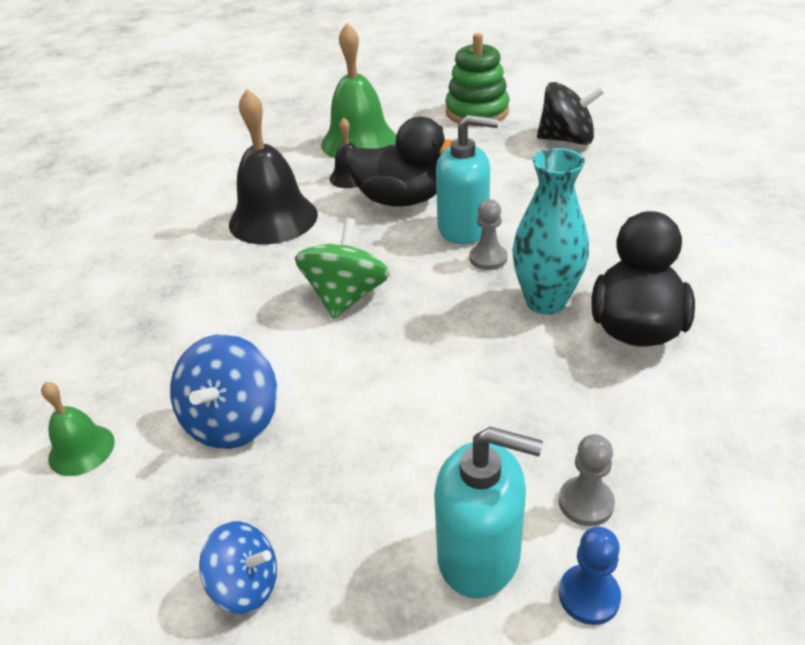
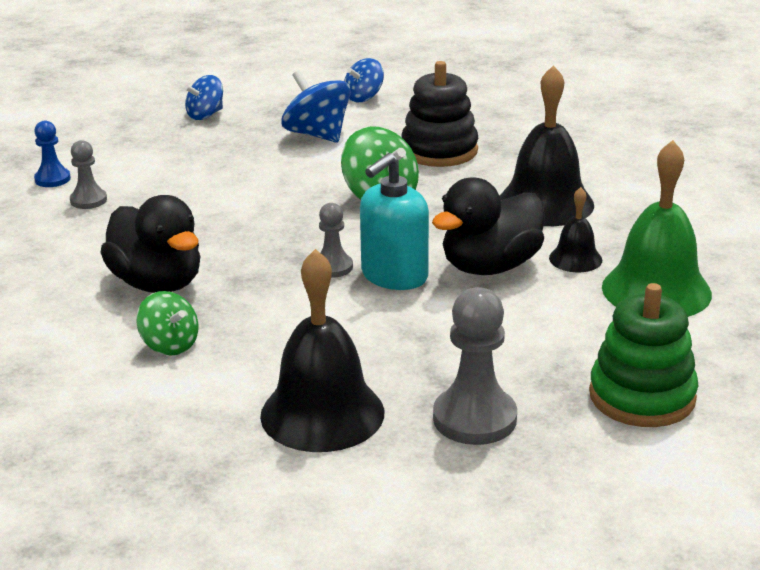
camera: 125 degrees right, 10 degrees down
(81, 450) = (364, 97): green bell -> blue spinning top
(209, 313) = (439, 151): none -> black stacking toy
(479, 555) = (118, 165): turquoise soap dispenser -> none
(545, 301) = (243, 265): turquoise vase -> none
(567, 140) = (474, 419): black spinning top -> grey pawn
(640, 178) = (322, 413): none -> black bell
(685, 267) = (170, 345): none -> green spinning top

